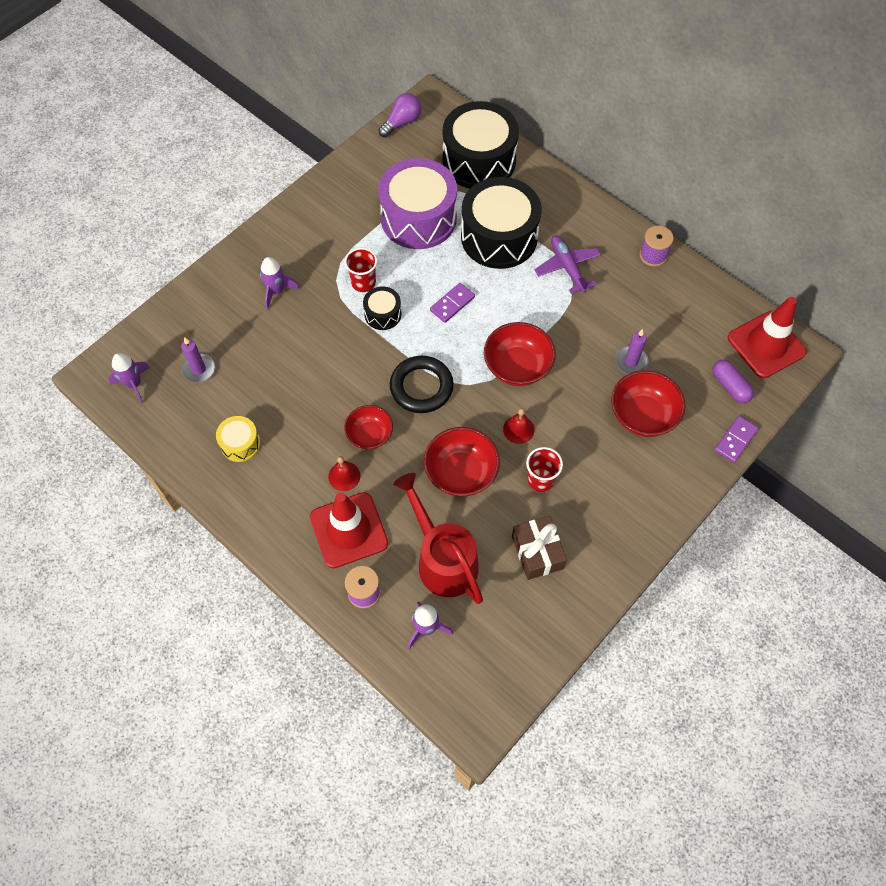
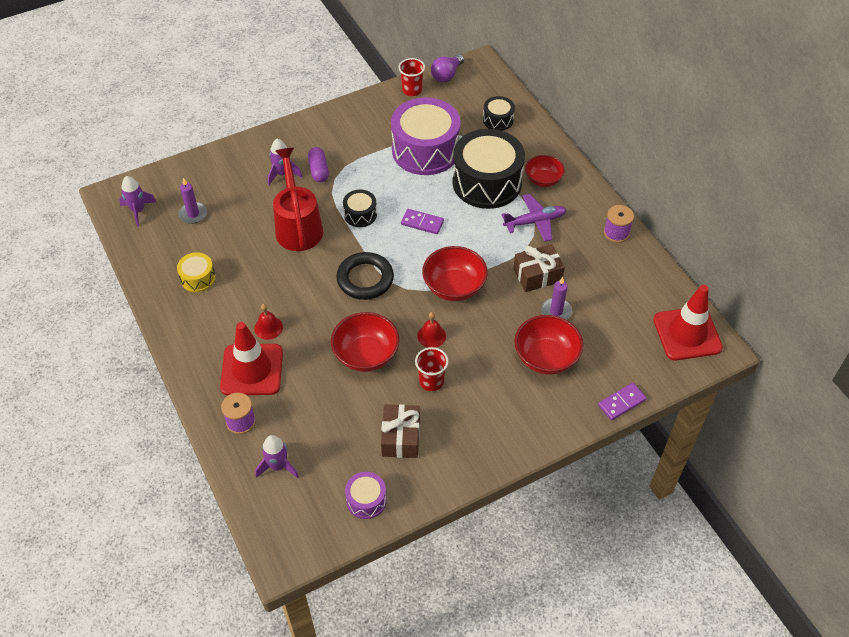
camera: 20 degrees right, 10 degrees down
(363, 283) = (356, 186): red cup -> red cup (412, 90)
(369, 435) = (304, 303): red bowl -> red bowl (543, 180)
(402, 122) = (447, 75): purple light bulb -> purple light bulb turned 150 degrees clockwise
(442, 559) = (318, 417): red watering can -> red watering can (298, 226)
(452, 304) = (422, 223): purple domino -> purple domino turned 45 degrees clockwise
(479, 160) = (498, 120): black drum -> black drum, size x0.46
(533, 633) = (366, 500): none -> purple drum
(567, 267) = (535, 222): purple plane -> purple plane turned 75 degrees clockwise
(595, 327) = (537, 275): none -> brown gift
(730, 386) = (637, 357): purple capsule -> purple capsule (319, 170)

